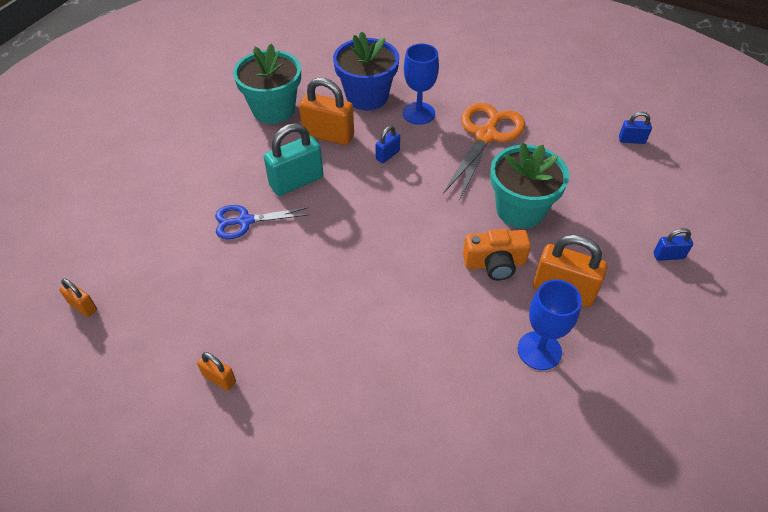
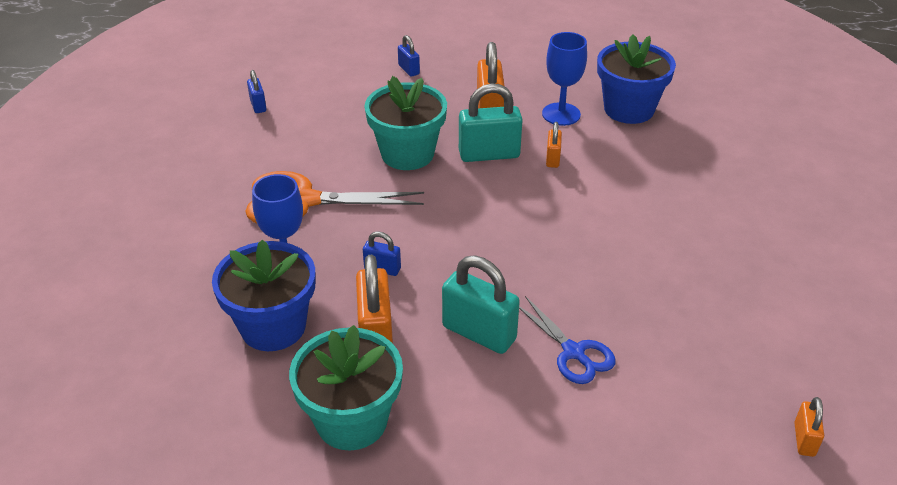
camera: 115 degrees left, 10 degrees down
(219, 379) = (761, 282): orange padlock -> orange padlock (552, 159)
(495, 264) = (489, 154): orange camera -> turquoise padlock
(525, 421) = (629, 109): none -> blue flower pot

